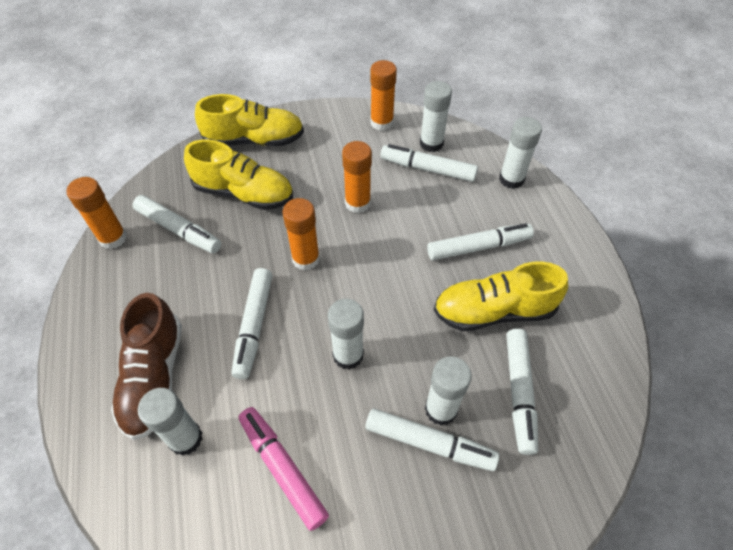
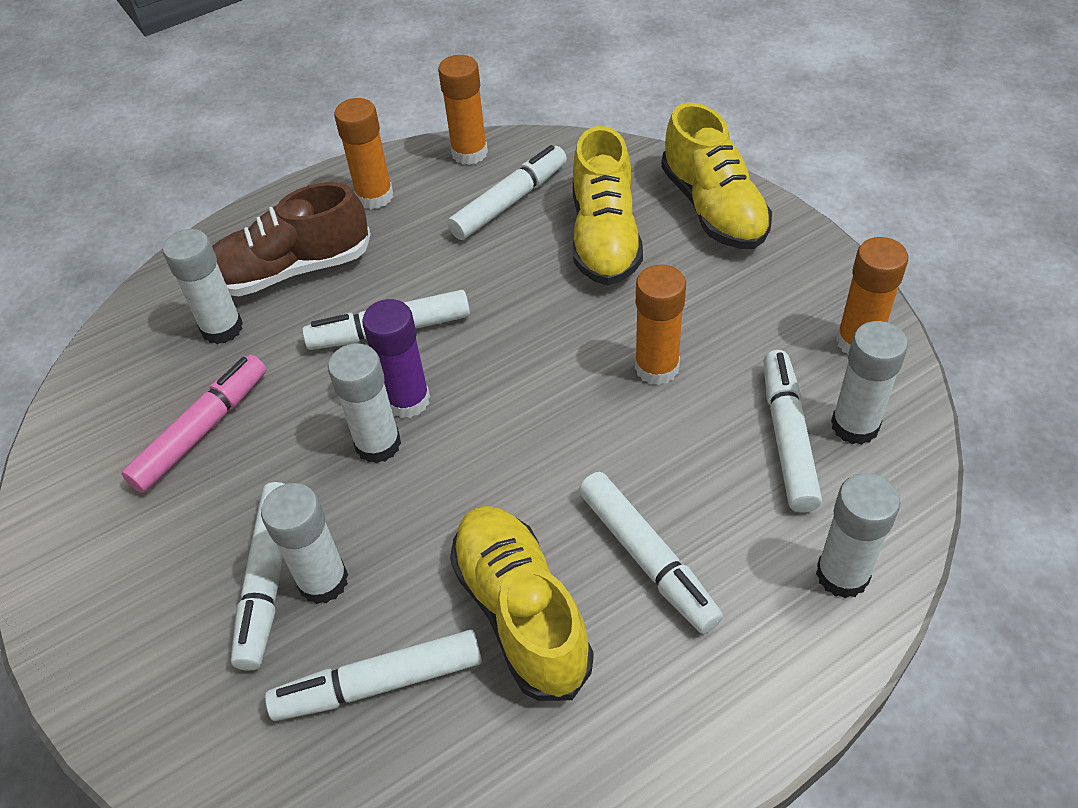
camera: 75 degrees right, 5 degrees down
(179, 230) = (509, 202): white marker -> white marker turned 150 degrees counterclockwise
(306, 259) = (520, 344): orange glue stick -> orange glue stick (374, 196)
(320, 330) = (408, 400): none -> purple glue stick

